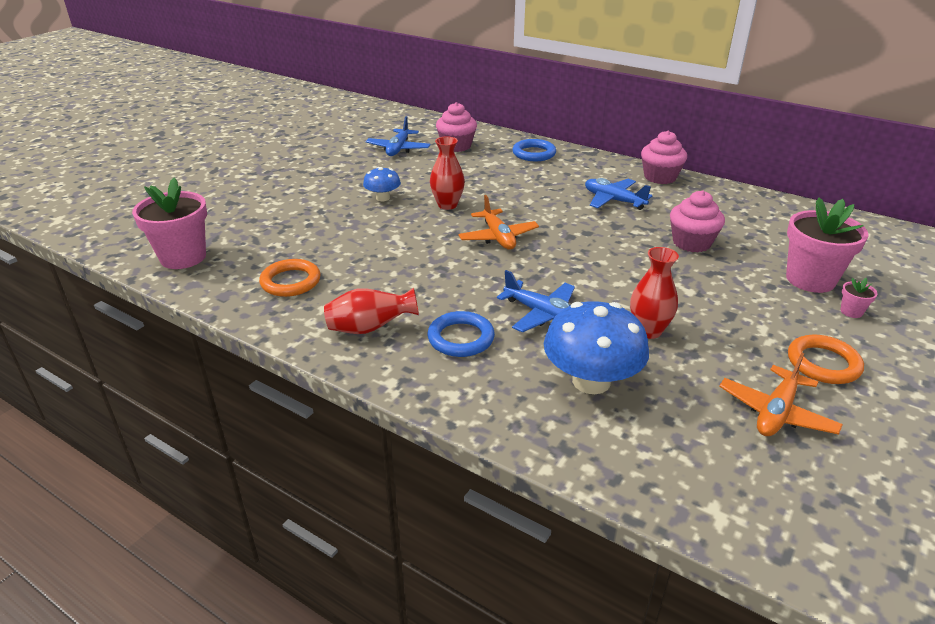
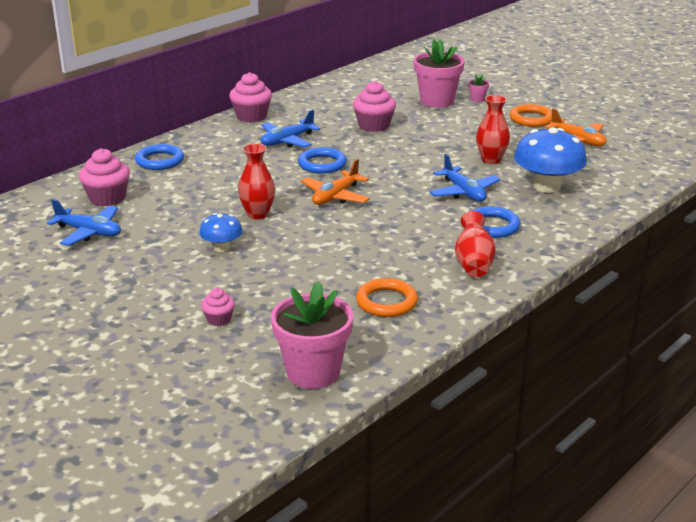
camera: 80 degrees left, 5 degrees down
(268, 211) = (219, 319): none -> pink cupcake
(498, 237) = (335, 196): orange plane -> orange plane turned 135 degrees clockwise
(542, 314) = (463, 192): blue plane -> blue plane turned 105 degrees clockwise
(569, 223) = (322, 164): none -> blue ring

